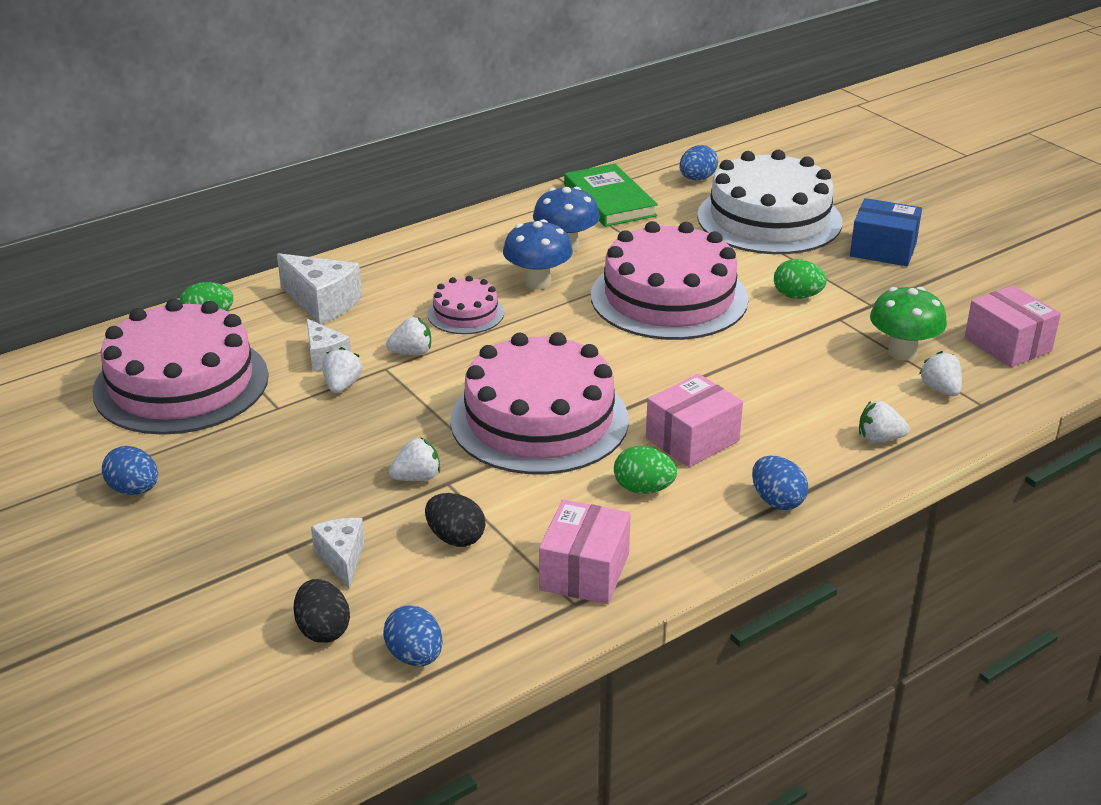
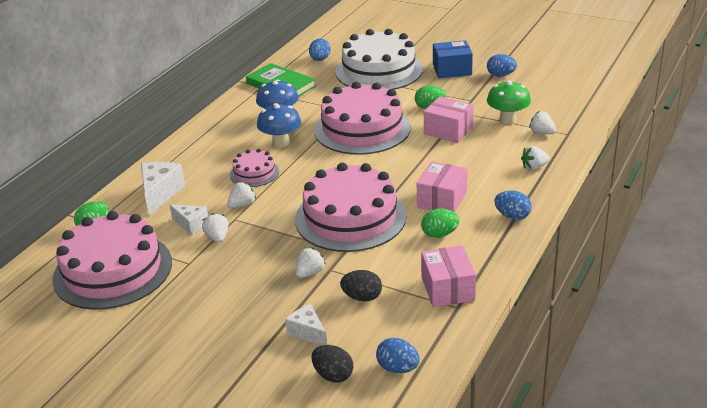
camera: 25 degrees left, 0 degrees up
(134, 490) = (142, 342): blue egg -> blue egg (501, 75)
(322, 303) = (160, 194): white cheese -> white cheese turned 90 degrees counterclockwise
(1007, 344) = (554, 100): pink box -> pink box (448, 131)

